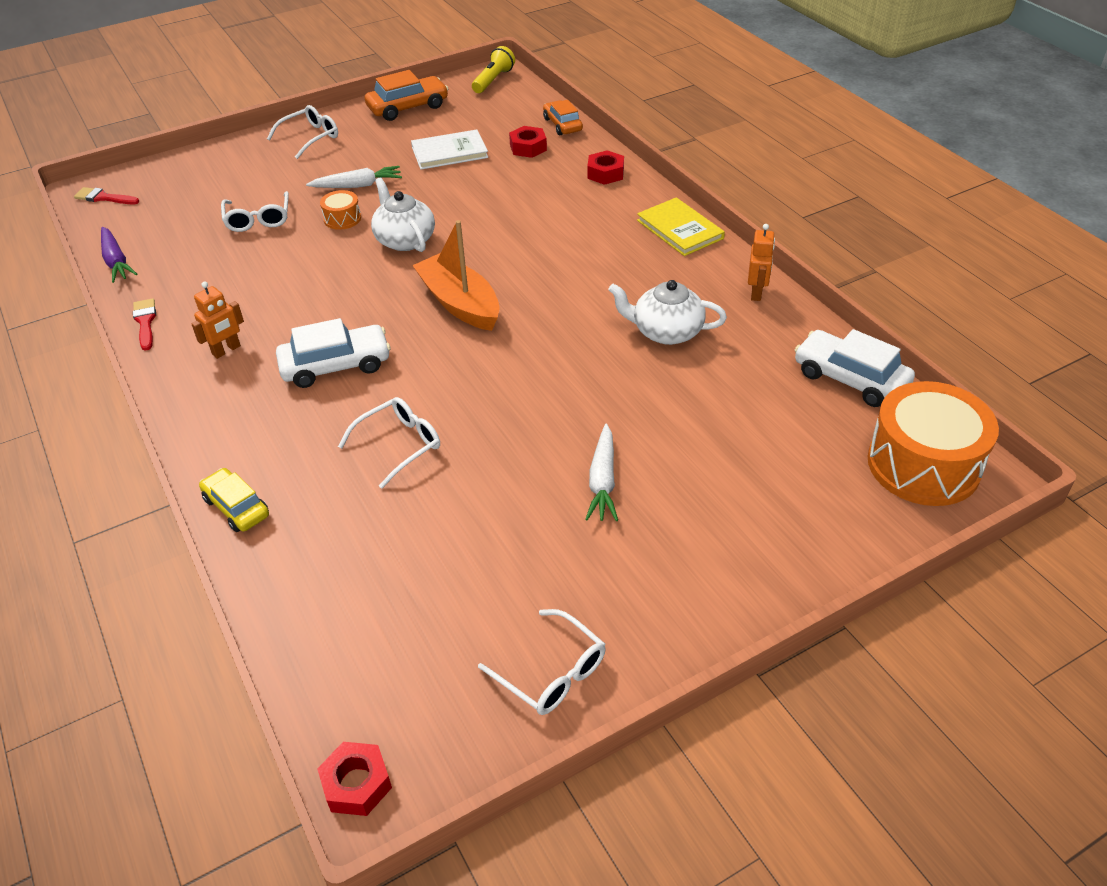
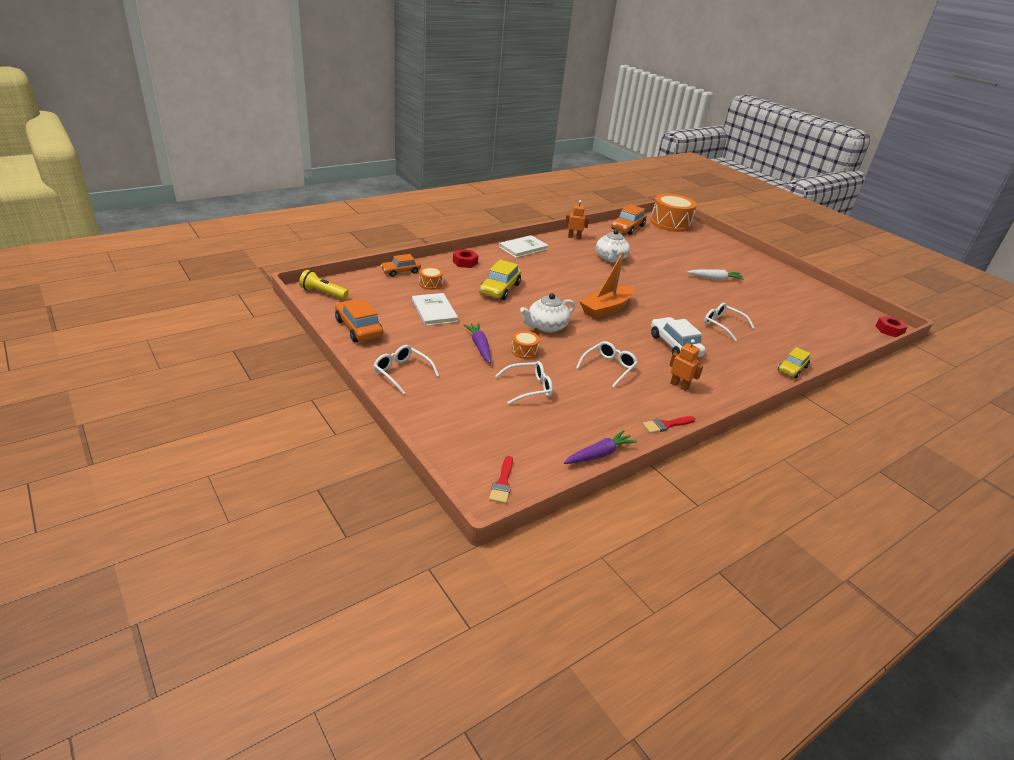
camera: 100 degrees left, 10 degrees down
(358, 185) = (479, 346): white carrot -> purple carrot
(519, 203) = (500, 289): none -> yellow car
(528, 147) = (430, 284): red nut -> orange drum
(551, 672) = (813, 293): white glasses -> white glasses (608, 367)
(680, 229) = (523, 248): yellow book -> white book
(850, 379) = (627, 227): white car -> orange car

